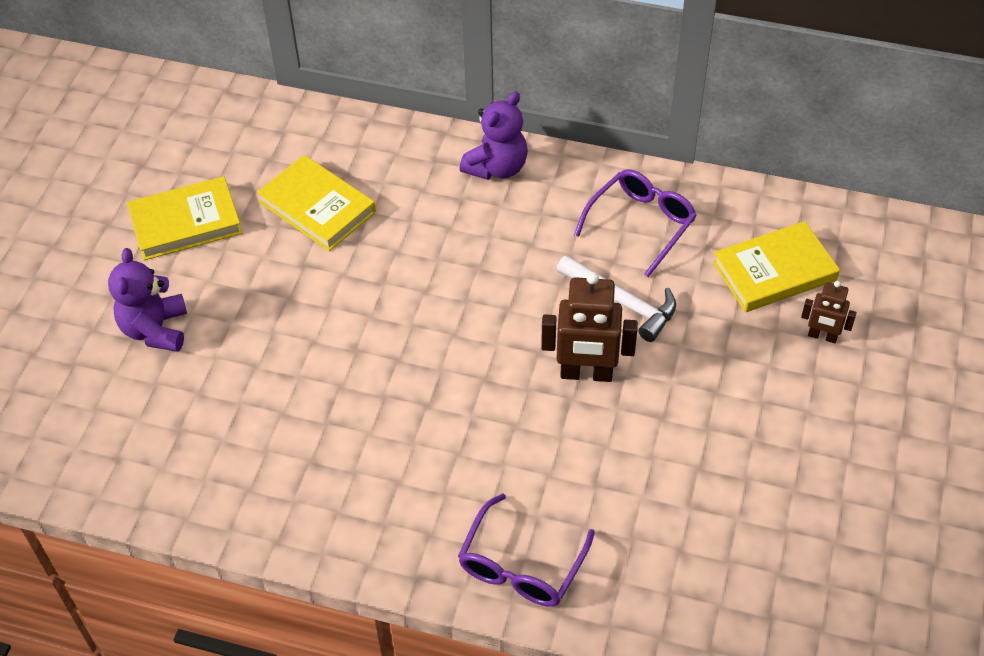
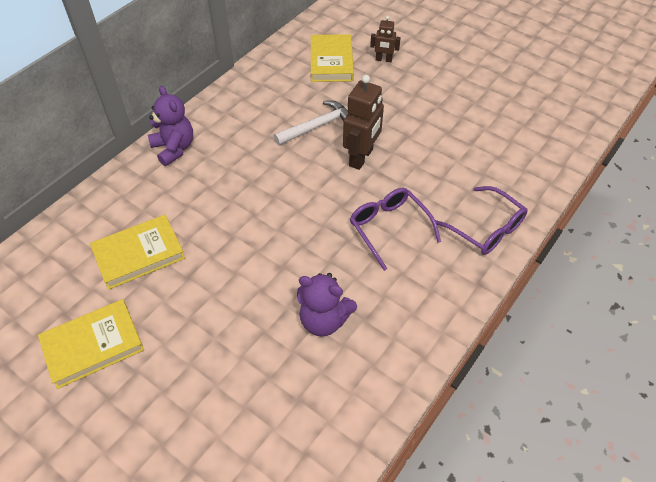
camera: 70 degrees left, 0 degrees up
(155, 330) = (190, 394): purple teddy bear -> purple teddy bear (324, 320)
(186, 222) = (93, 345): yellow book -> yellow book turned 60 degrees clockwise
(641, 224) = (265, 100): purple glasses -> purple glasses (389, 228)
(822, 336) = (383, 60): brown robot -> brown robot turned 60 degrees clockwise

